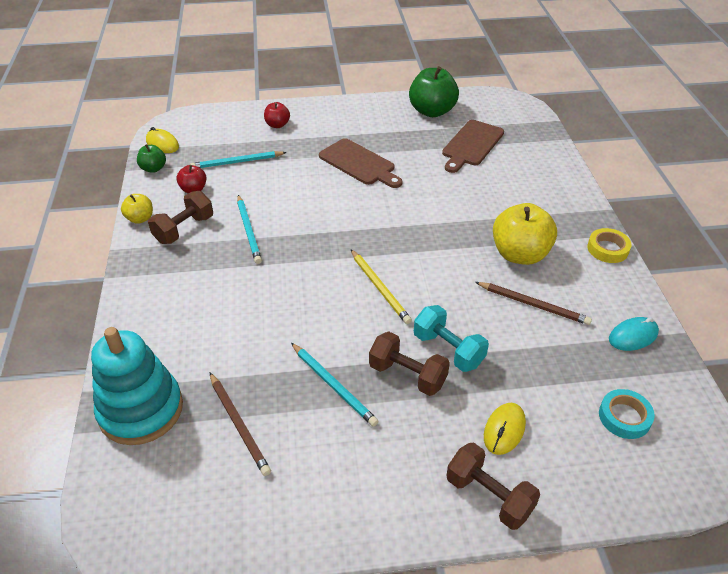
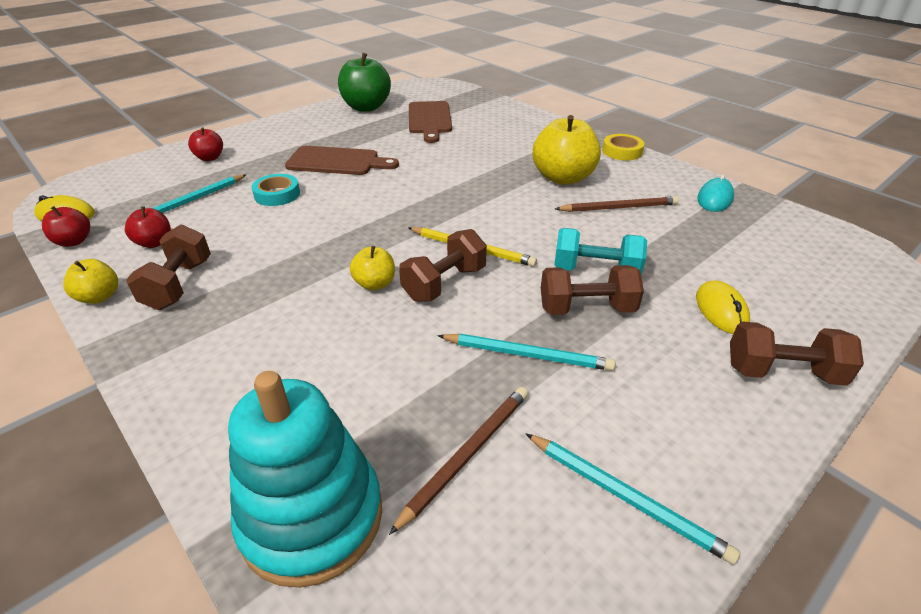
camera: 35 degrees left, 5 degrees down
(153, 168) = (74, 241): green apple -> red apple
(239, 425) = (467, 455): brown pencil -> brown pencil turned 75 degrees counterclockwise
(249, 231) = (269, 255): turquoise pencil -> turquoise pencil (625, 497)
(291, 285) = (375, 284): none -> yellow apple
(334, 306) = (444, 283): none -> brown dumbbell
(624, 417) = (785, 255): turquoise tape -> turquoise tape (277, 194)

